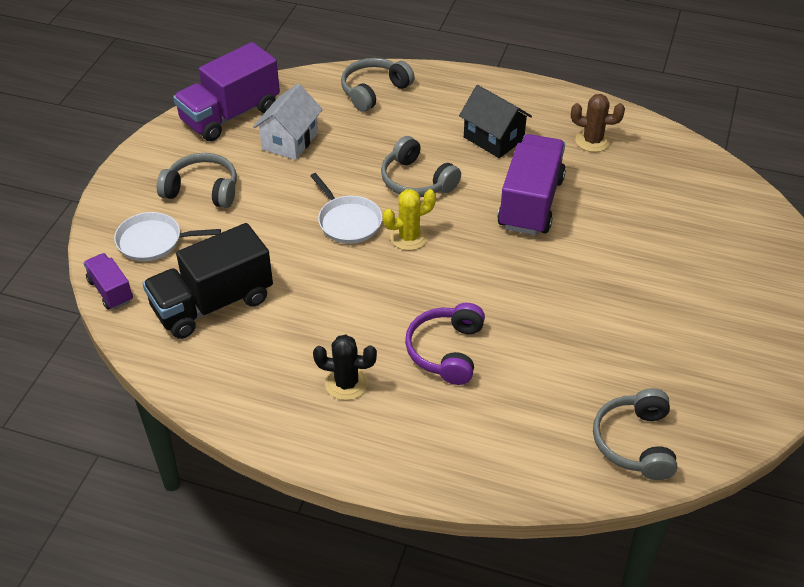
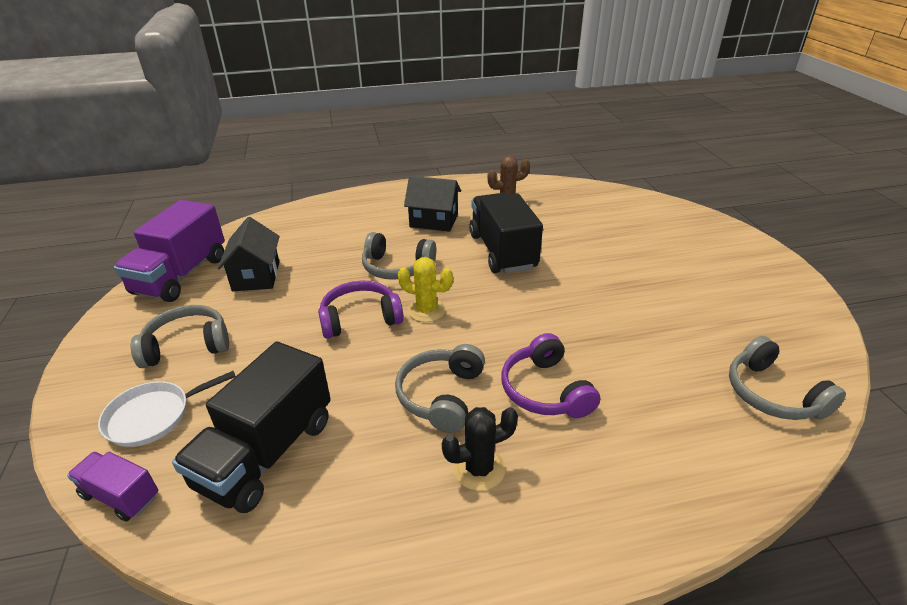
camera: 30 degrees left, 10 degrees down
(290, 141) = (256, 276): white house -> black house
(348, 221) = (360, 318): white pan -> purple headphones
(374, 91) = (309, 220): grey headphones -> grey headphones (441, 396)
(409, 237) = (426, 310): yellow cactus -> yellow cactus turned 75 degrees clockwise
(530, 203) = (502, 251): purple truck -> black truck

